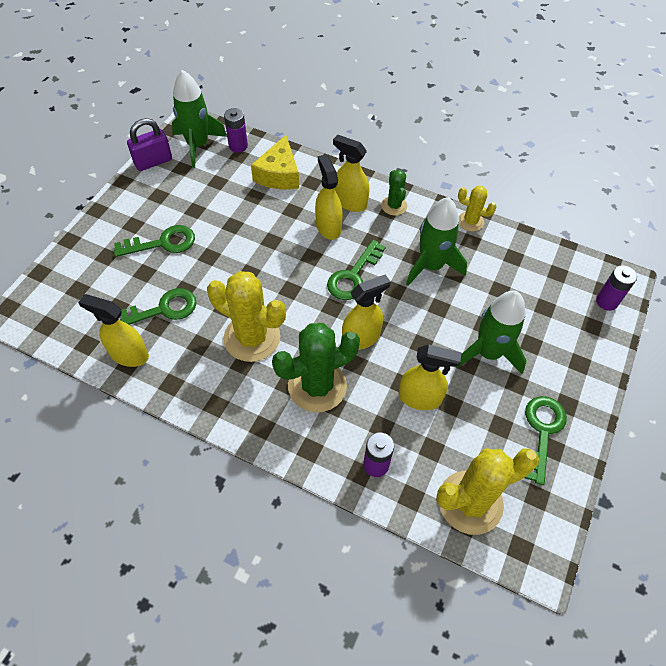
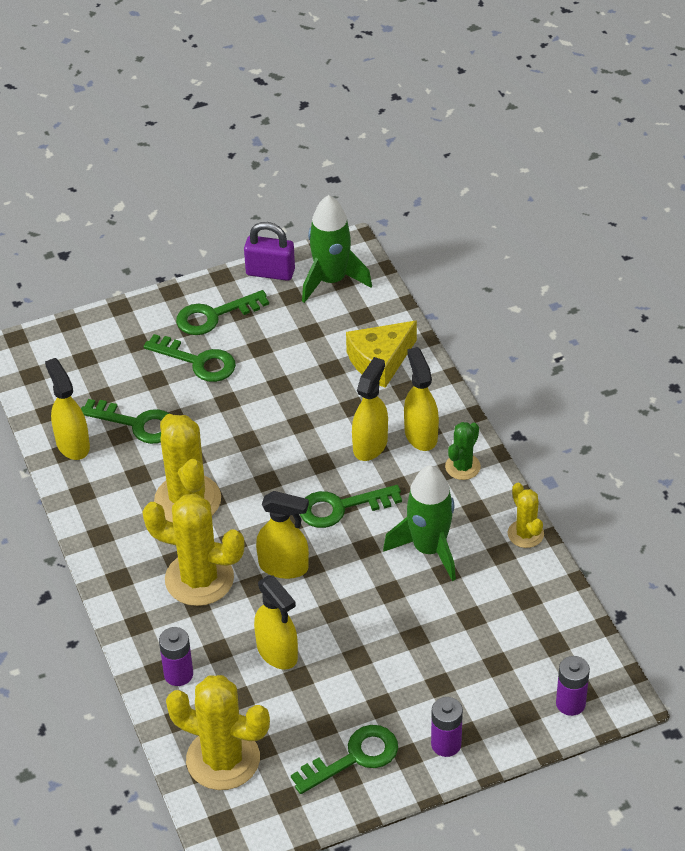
camera: 45 degrees right, 10 degrees down
(143, 208) = (214, 316): none -> green key
(238, 146) = (371, 305): purple battery -> purple battery (446, 744)
(317, 386) = (199, 579): green cactus -> yellow cactus
(488, 353) = (387, 662): green rocket -> none

